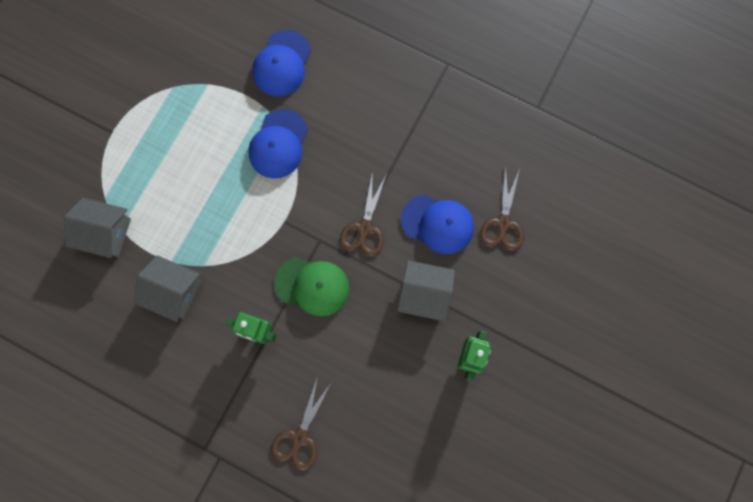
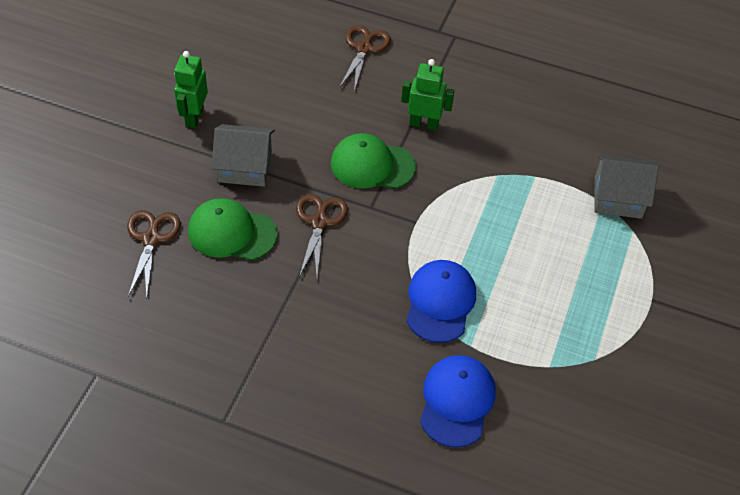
camera: 170 degrees right, 25 degrees down
(174, 291) = (523, 151): grey house -> none
(438, 224) = (231, 232): blue cap -> green cap

